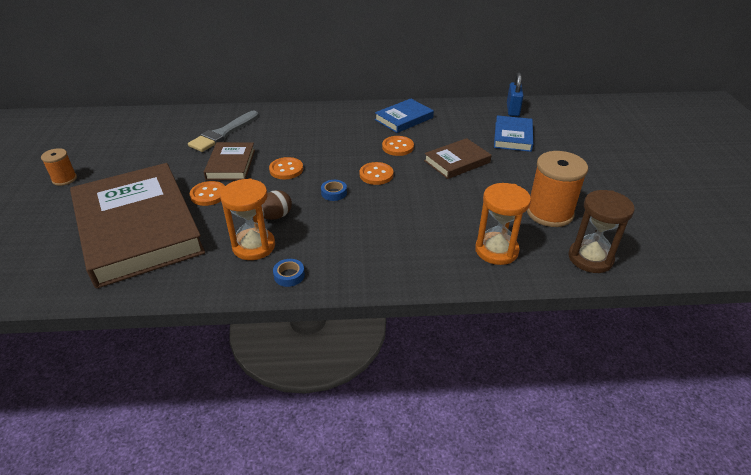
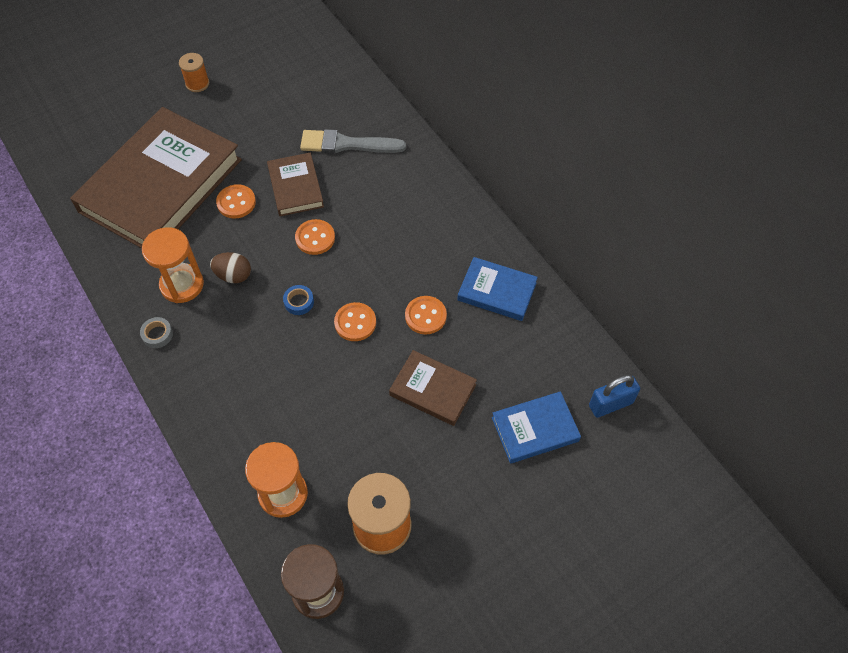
camera: 60 degrees right, 20 degrees up
(231, 164) = (296, 187): brown book -> brown book turned 75 degrees counterclockwise
(289, 275) = (157, 334): blue tape -> grey tape

